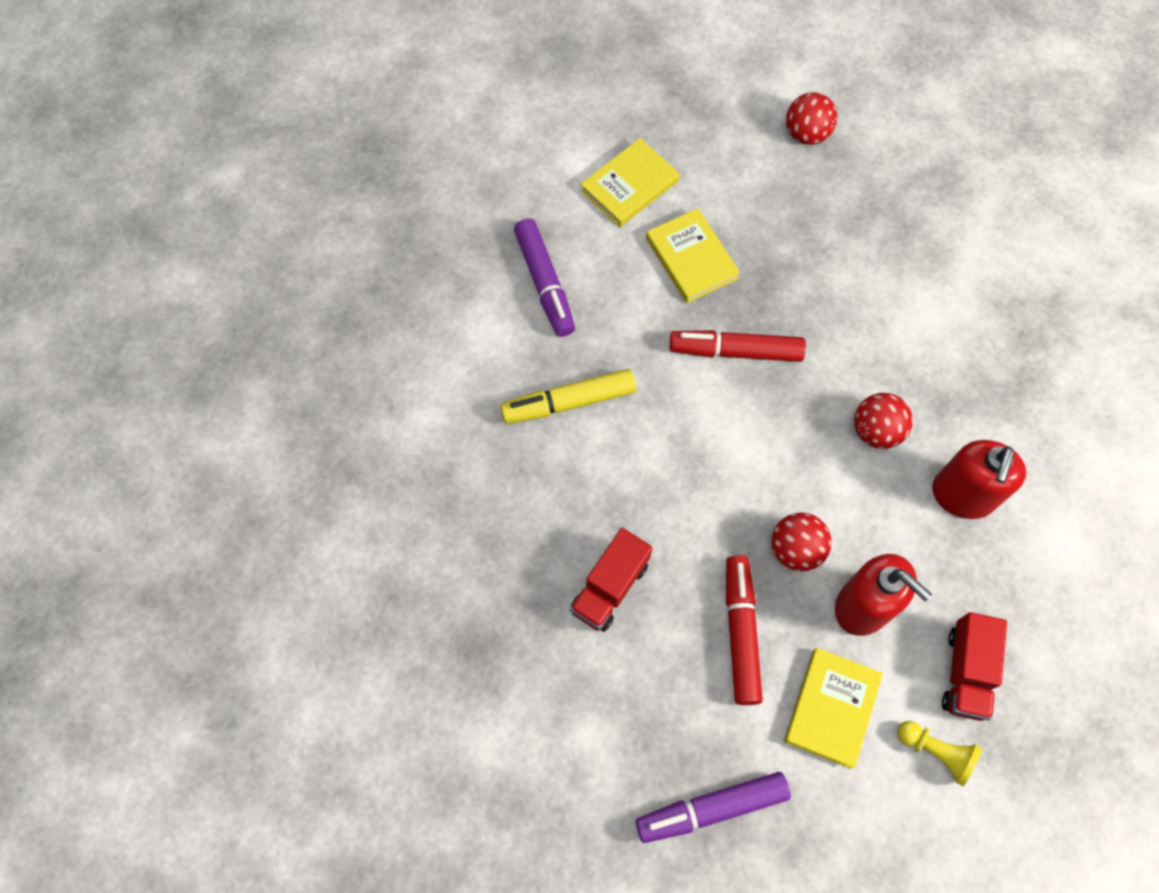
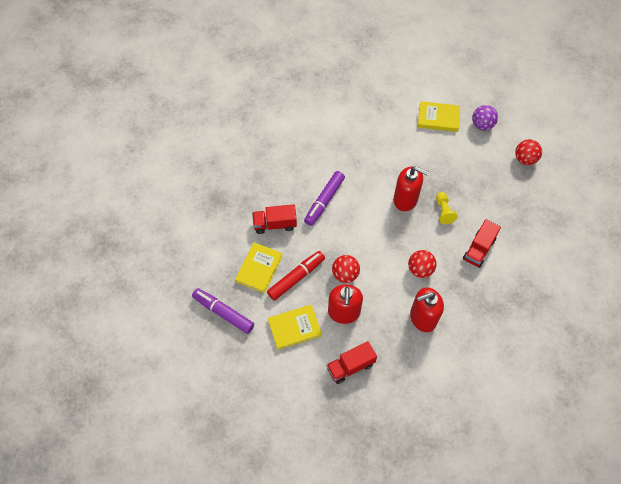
camera: 50 degrees right, 5 degrees down
(544, 283) = (370, 121): purple marker -> purple marker (324, 201)
(568, 402) = (332, 161): yellow marker -> none
(691, 258) = (429, 159): yellow book -> yellow book (259, 268)
(697, 138) = (482, 125): none -> purple ball
(735, 351) = (405, 199): red marker -> red soap dispenser
(907, 321) = (478, 249): none -> red truck
(936, 752) = (309, 375): yellow pawn -> yellow pawn (443, 211)

